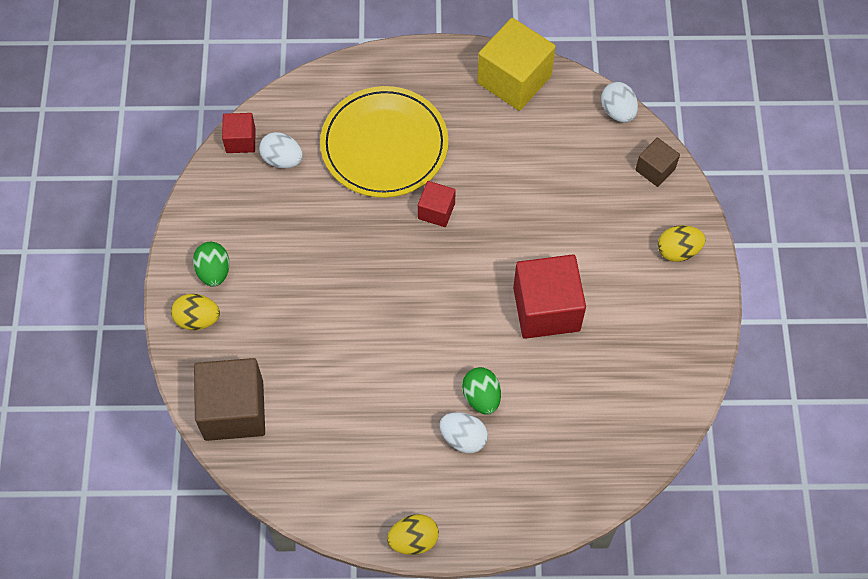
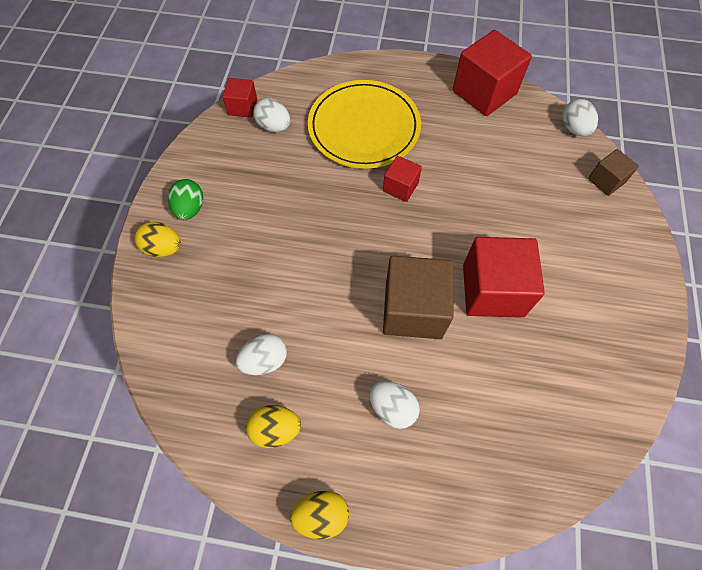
camera: 10 degrees right, 0 degrees up
(234, 410) = (172, 339): brown cube -> brown cube (413, 310)
(331, 415) = (265, 360): none -> white egg
(481, 397) = (417, 367): green egg -> none
(514, 79) = (484, 92): yellow cube -> red cube
(678, 251) = (626, 256): yellow egg -> yellow egg (275, 429)

